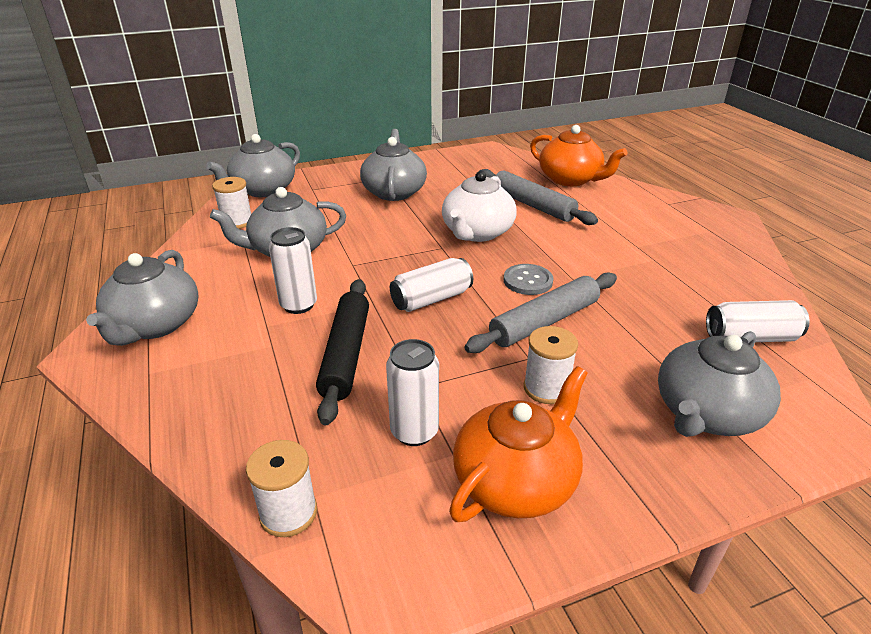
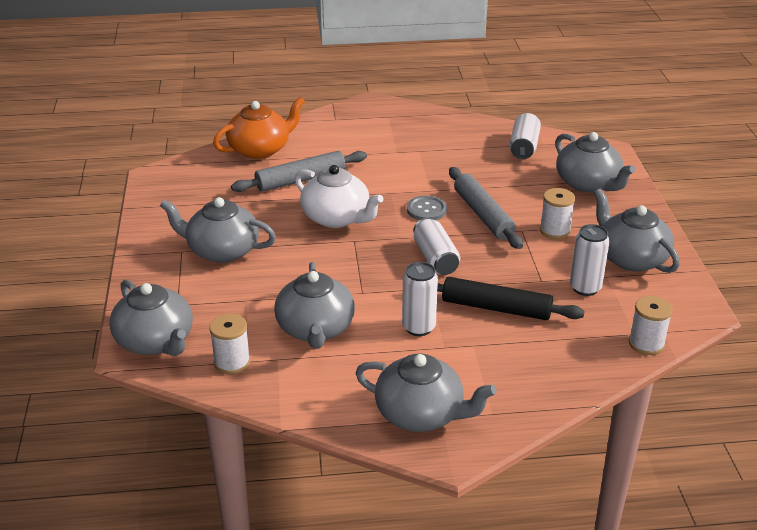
camera: 75 degrees left, 0 degrees up
(516, 481) = (631, 258): orange teapot -> grey teapot

